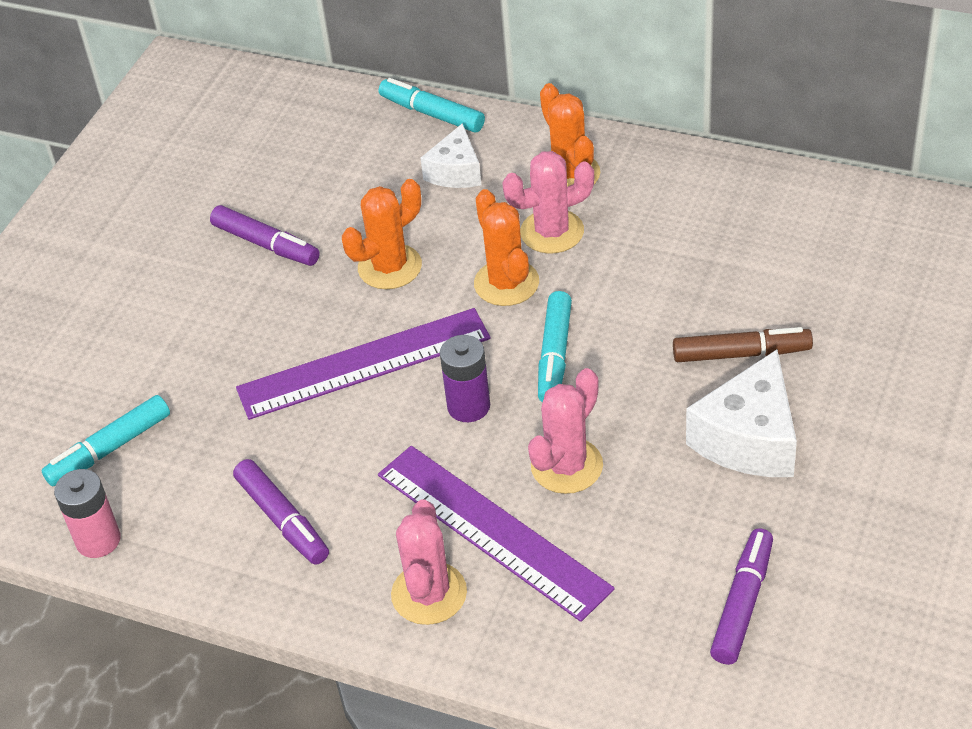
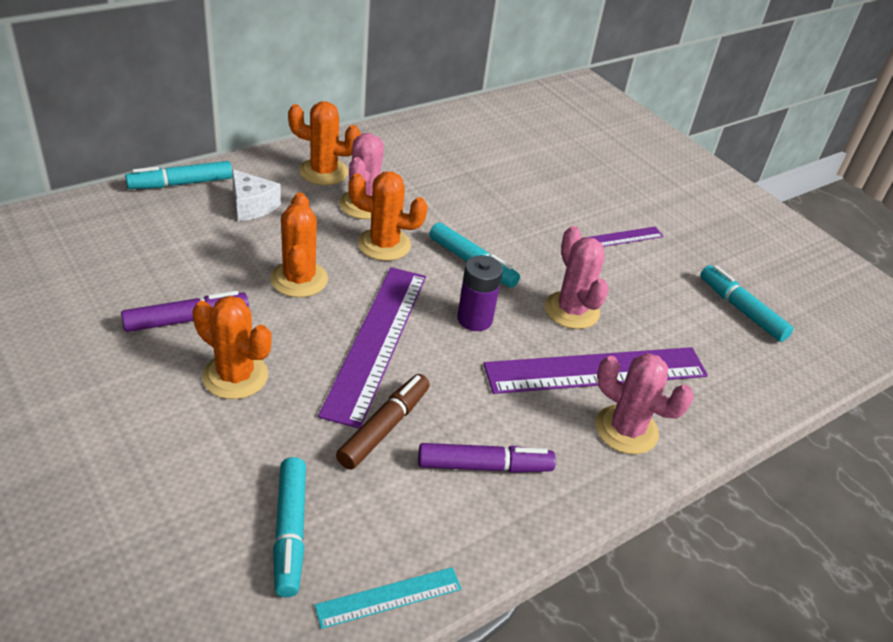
camera: 65 degrees left, 5 degrees down
(98, 540) = (389, 597): pink battery -> turquoise ruler
(233, 314) = (235, 376): none -> orange cactus
(741, 354) = (551, 204): brown marker -> brown marker (384, 427)
(742, 603) = (741, 310): purple marker -> turquoise marker
(749, 438) = (619, 238): white cheese -> purple ruler

